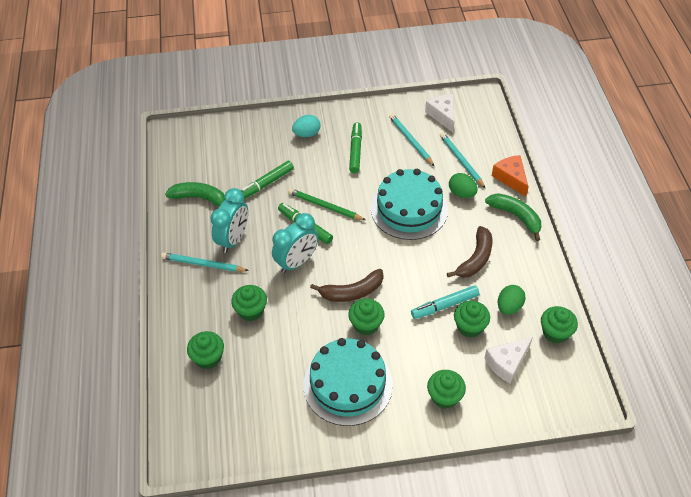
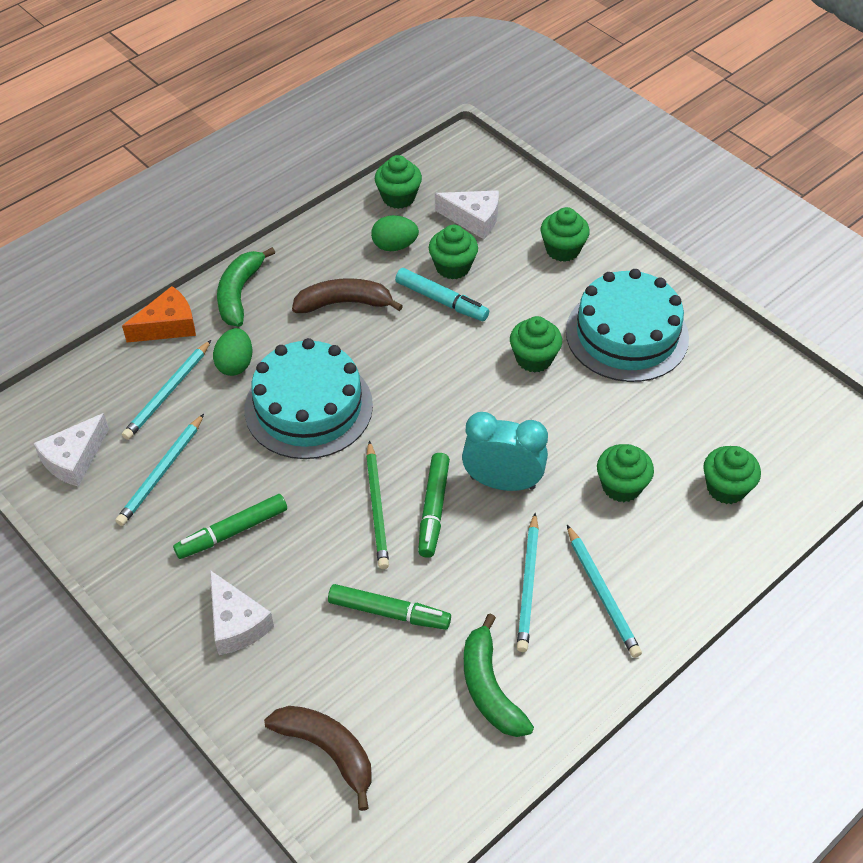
camera: 125 degrees left, 0 degrees up
(233, 239) = (528, 585): turquoise clock -> turquoise pencil
(307, 134) = (236, 623): turquoise egg -> white cheese
(352, 292) = (498, 397): brown banana -> brown banana (327, 750)
(511, 178) = (168, 326): orange cheese -> orange cheese turned 150 degrees counterclockwise

